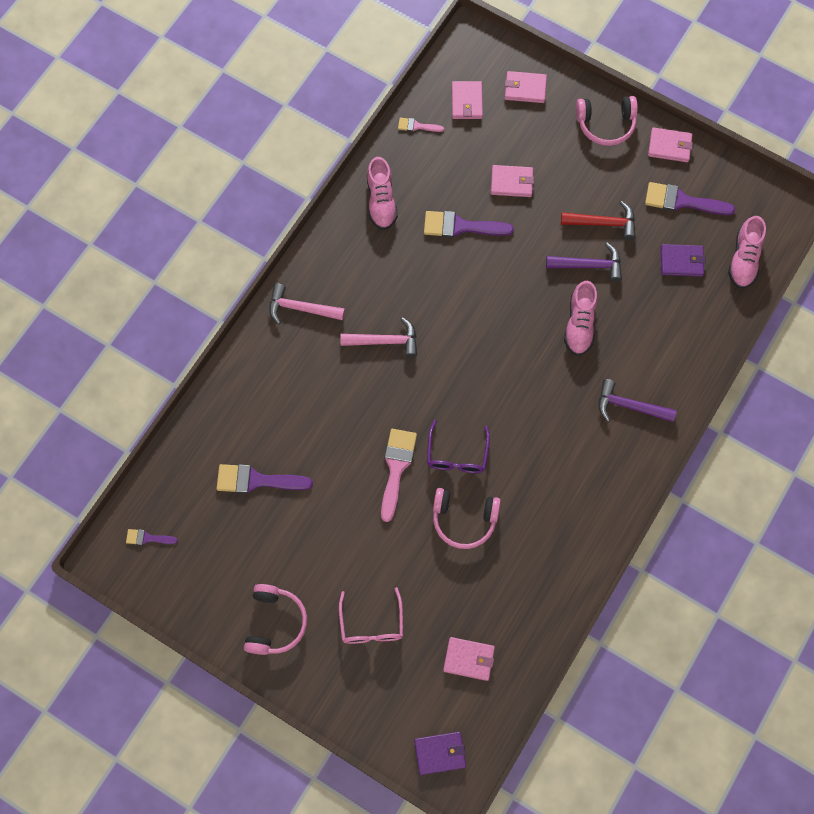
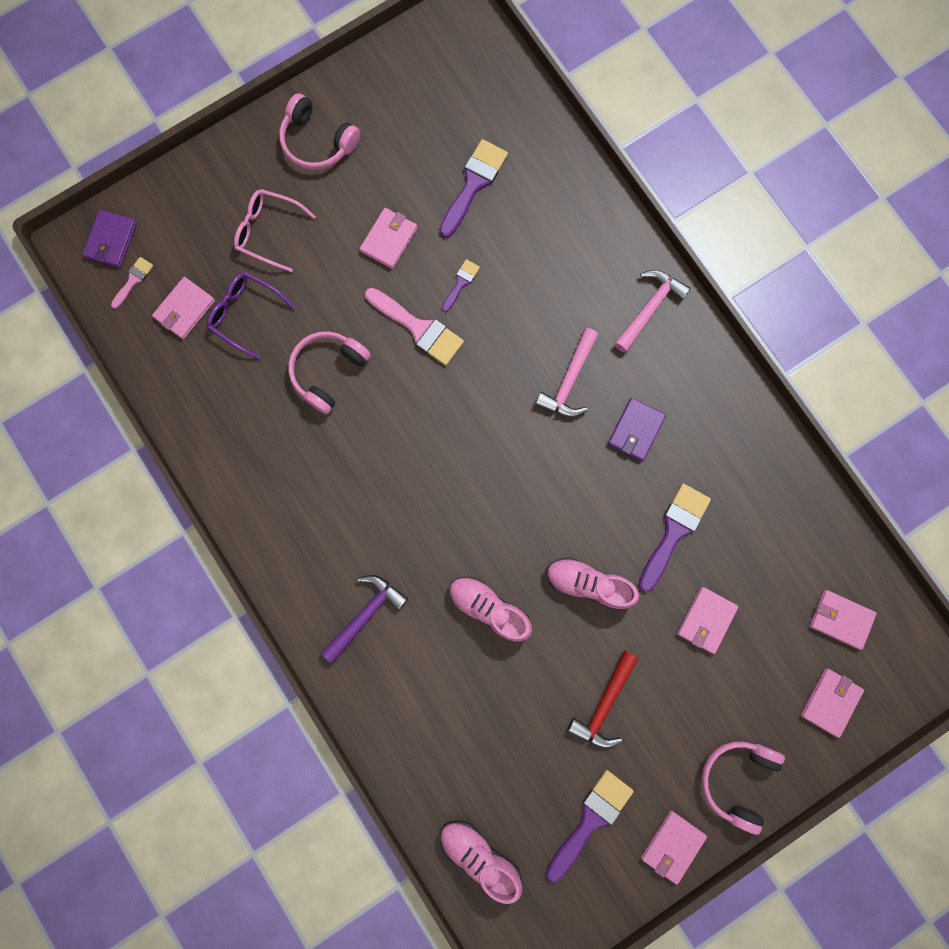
camera: 115 degrees right, 10 degrees up
(147, 538) = (464, 58): purple brush -> purple brush (461, 283)
(334, 525) = (389, 239): none -> pink wallet
(381, 201) = (746, 455): pink shoe -> pink shoe (588, 584)
(417, 126) = (830, 542): pink brush -> pink brush (133, 280)
(457, 455) = (402, 397): purple glasses -> purple glasses (246, 314)
(589, 265) = (557, 658): purple hammer -> none
(681, 261) = (512, 774): purple wallet -> purple wallet (636, 430)

